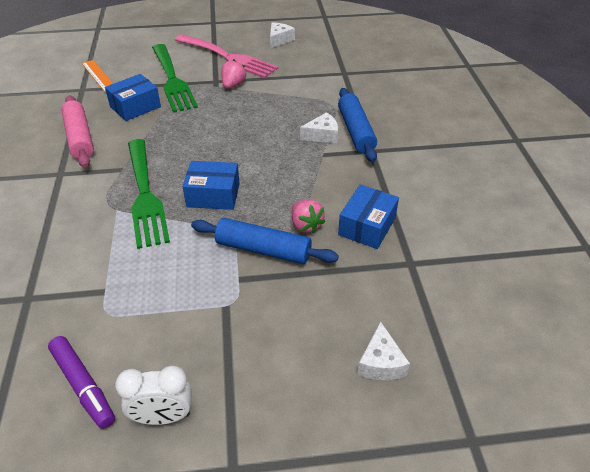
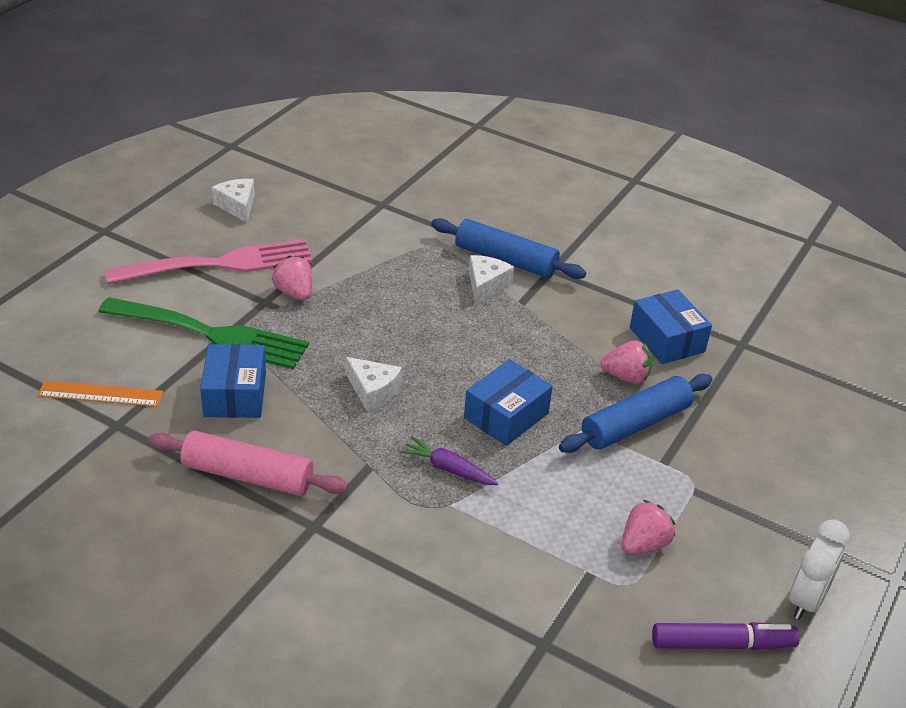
camera: 55 degrees left, 5 degrees down
(145, 195) = (448, 469): green fork -> purple carrot
(150, 304) = (643, 544): none -> pink strawberry
(381, 362) = (845, 430): white cheese -> white cheese (373, 391)

